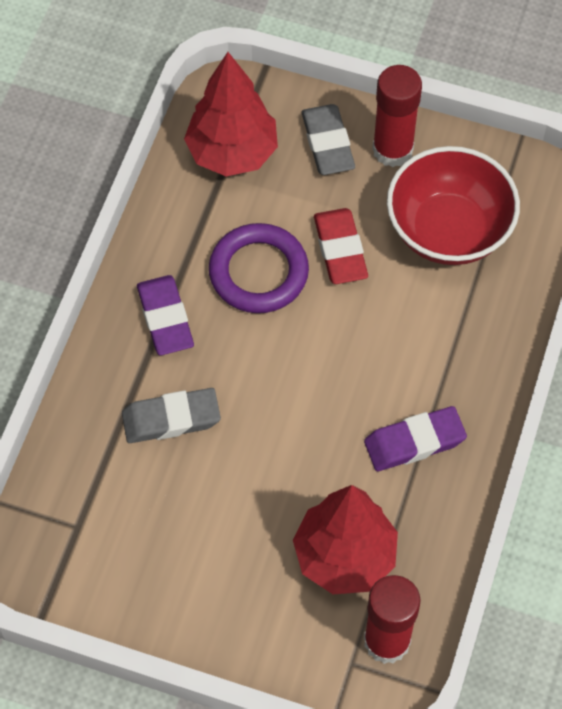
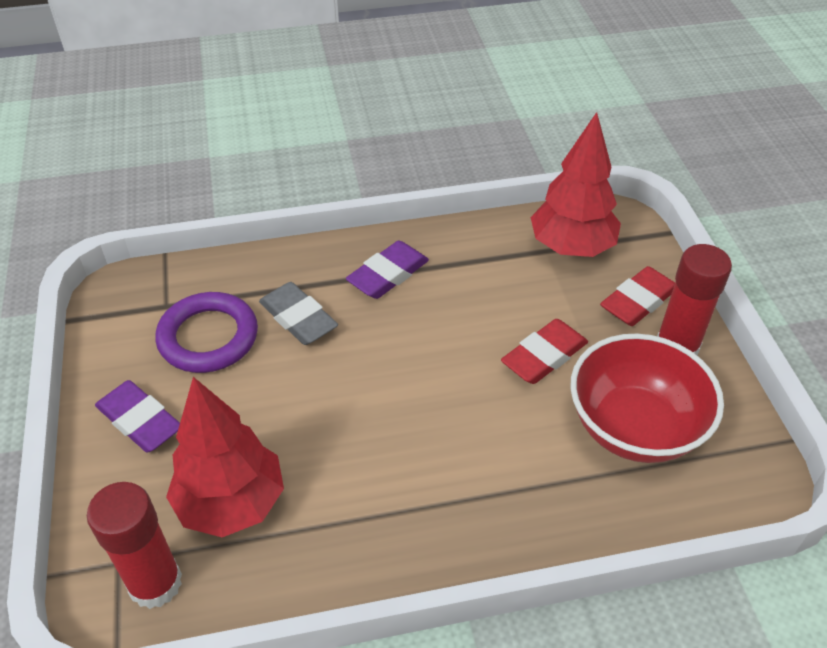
camera: 60 degrees right, 15 degrees down
(258, 272) = (476, 312): purple ring -> purple ring (208, 337)
(328, 143) = (638, 301): grey eraser -> red eraser
(414, 442) = (389, 505): purple eraser -> purple eraser (140, 420)

